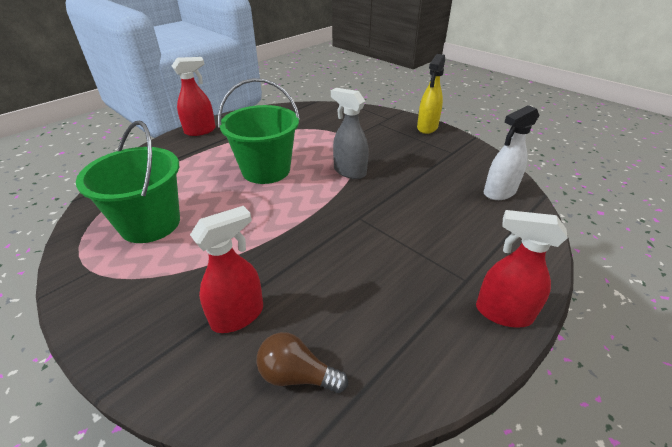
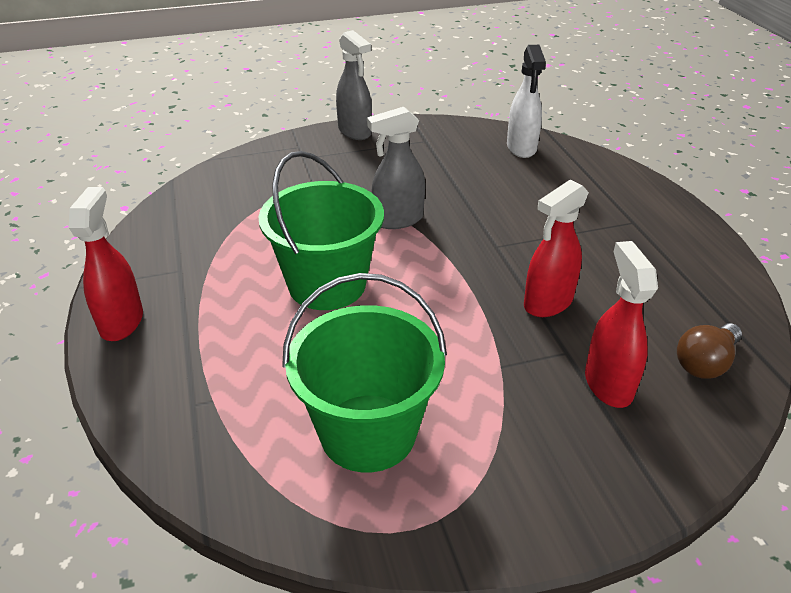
camera: 60 degrees left, 0 degrees up
(427, 127) = (355, 132): yellow spray bottle -> grey spray bottle
(503, 313) = (681, 221): red spray bottle -> red spray bottle (547, 303)

